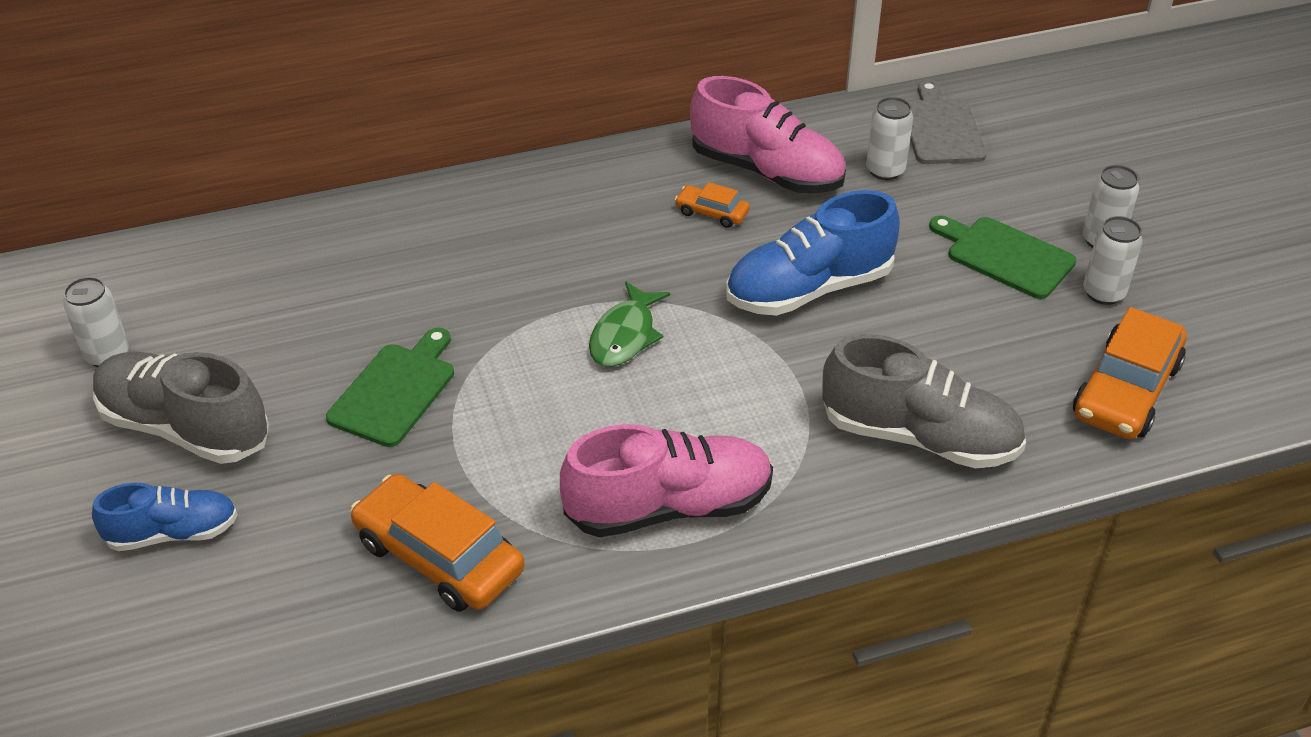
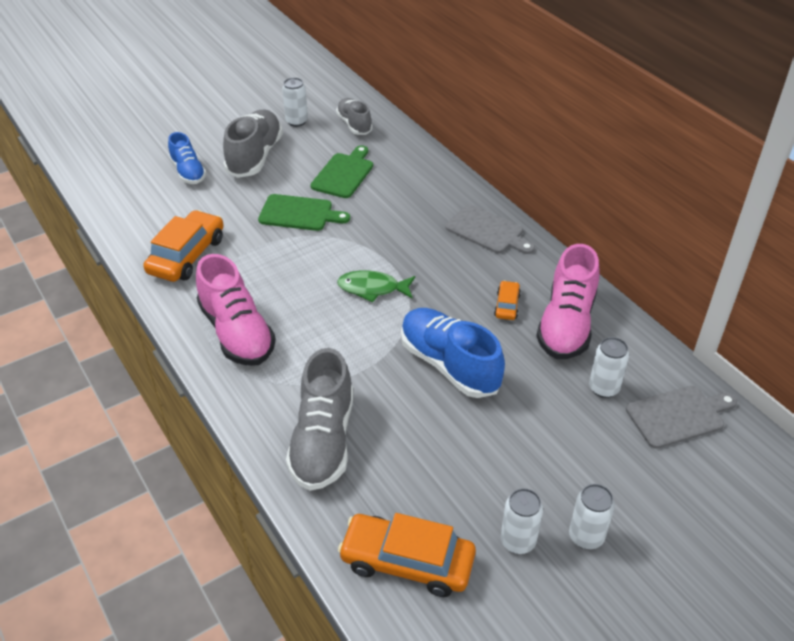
camera: 75 degrees right, 0 degrees up
(173, 283) = (354, 124): none -> grey shoe
(547, 195) = (487, 231): none -> grey cutting board
(1005, 256) = (535, 472): green cutting board -> green cutting board (344, 174)

